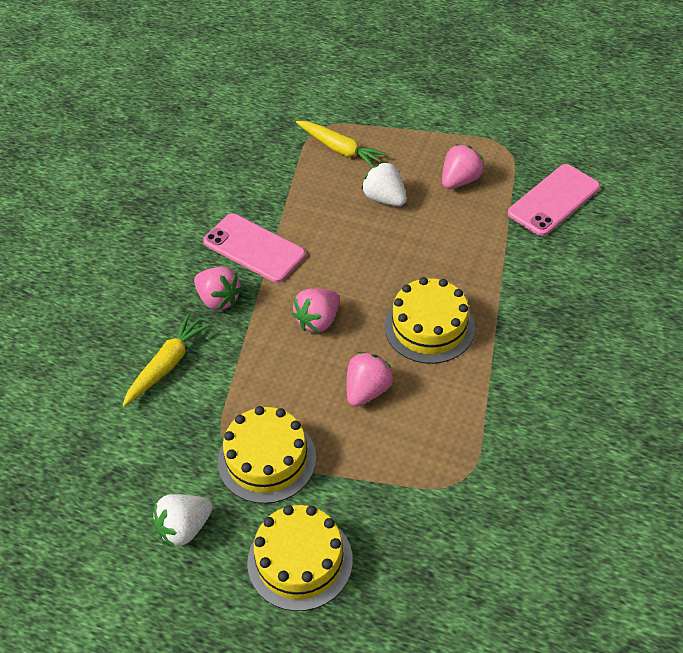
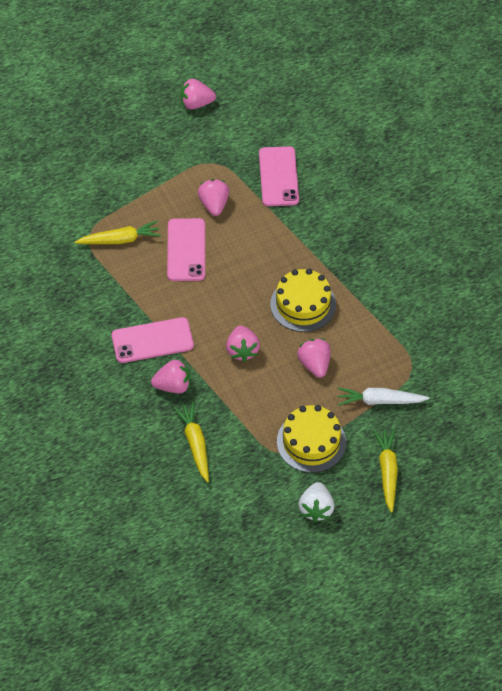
camera: 50 degrees left, 5 degrees up
(300, 561) = (387, 471): yellow cake -> yellow carrot
(385, 198) = (186, 250): white strawberry -> pink phone
(385, 483) = (380, 401): none -> white carrot
(553, 91) = (196, 103): none -> pink strawberry

